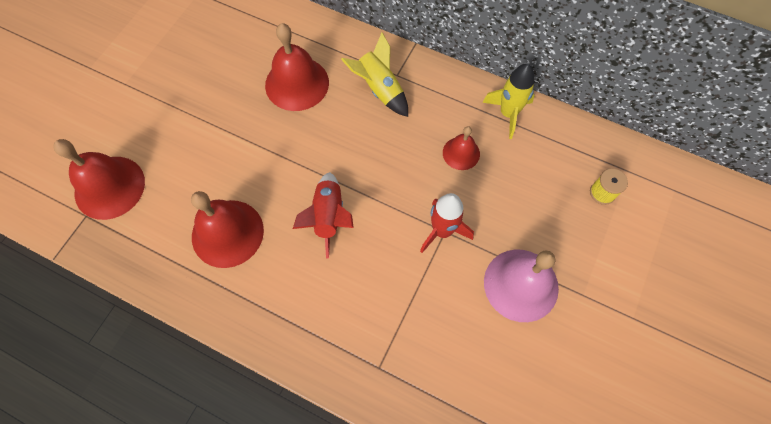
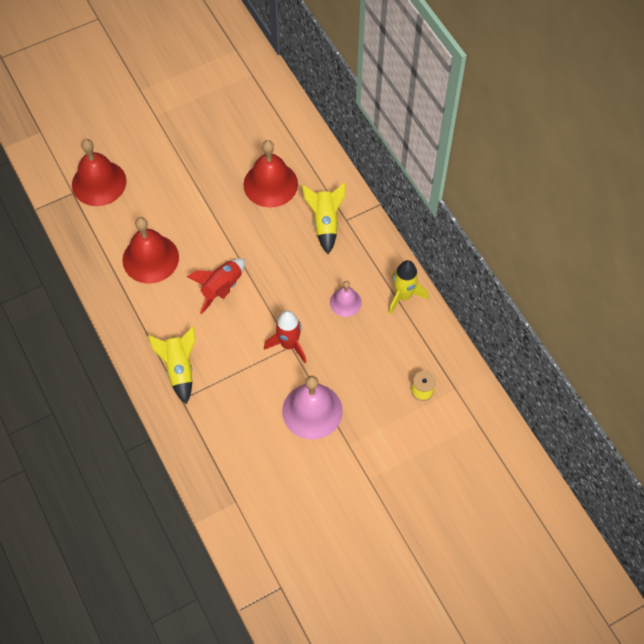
camera: 35 degrees right, 5 degrees down
(350, 334) = (179, 369): none -> yellow rocket
(461, 153) = (345, 302): red bell -> pink bell

